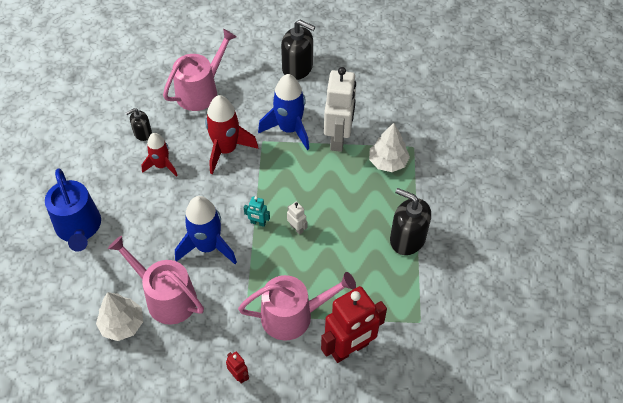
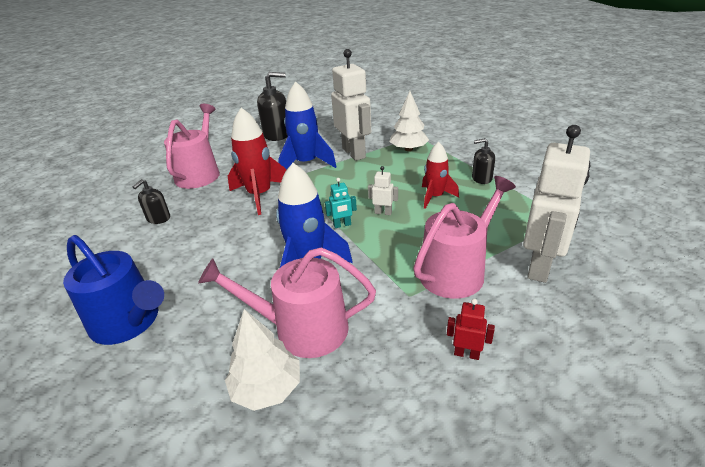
camera: 30 degrees left, 20 degrees down
(162, 165) = (200, 230): red rocket -> red rocket (435, 197)
(349, 349) = (540, 266): red robot -> white robot
(407, 238) = (481, 178): black soap dispenser -> black soap dispenser, size x0.56

